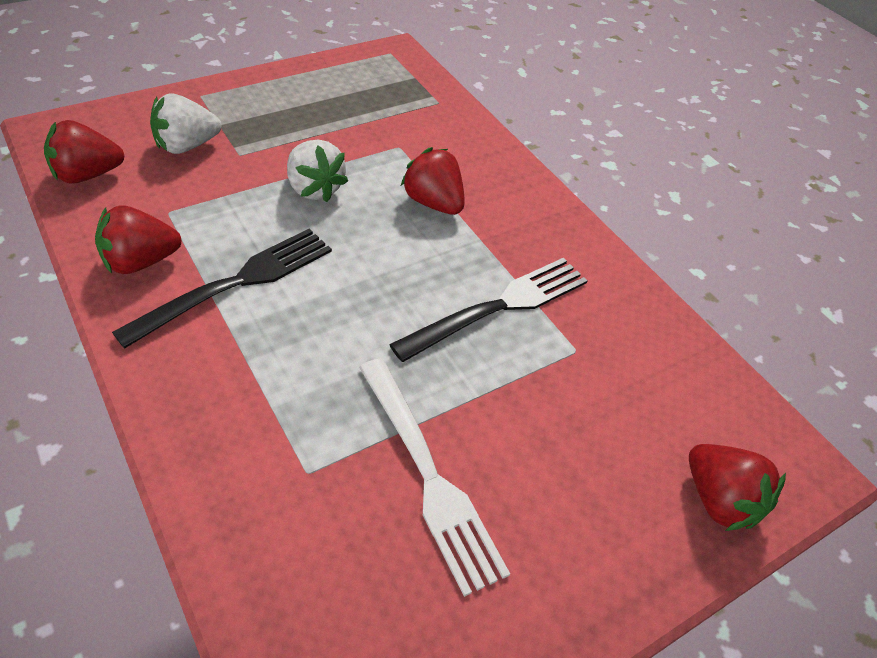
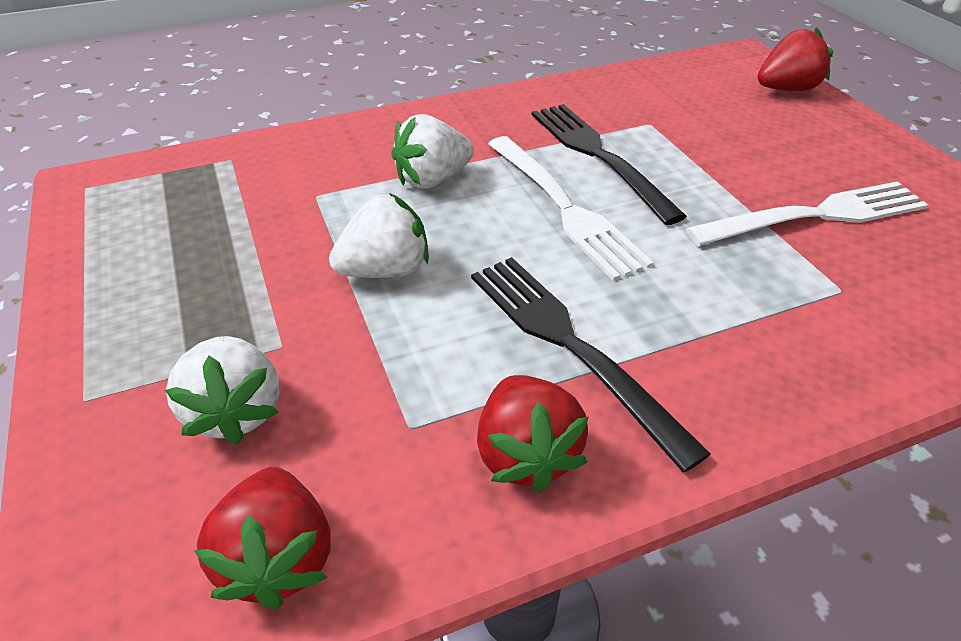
camera: 75 degrees left, 5 degrees down
(407, 282) = (565, 208): none -> white fork
(433, 203) = (432, 179): red strawberry -> white strawberry

